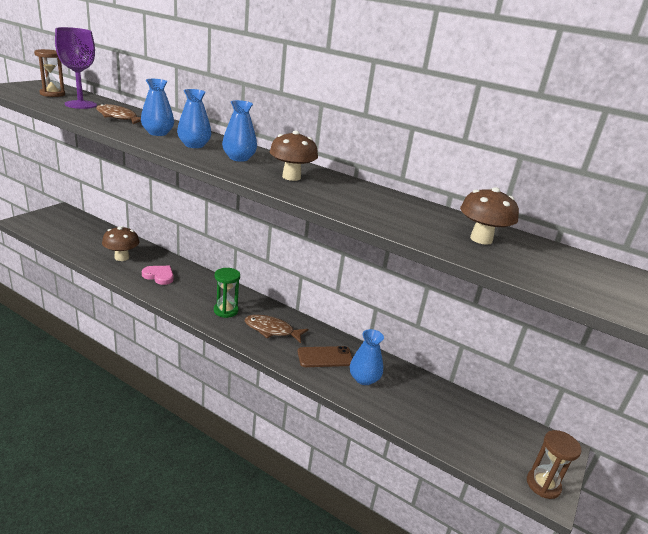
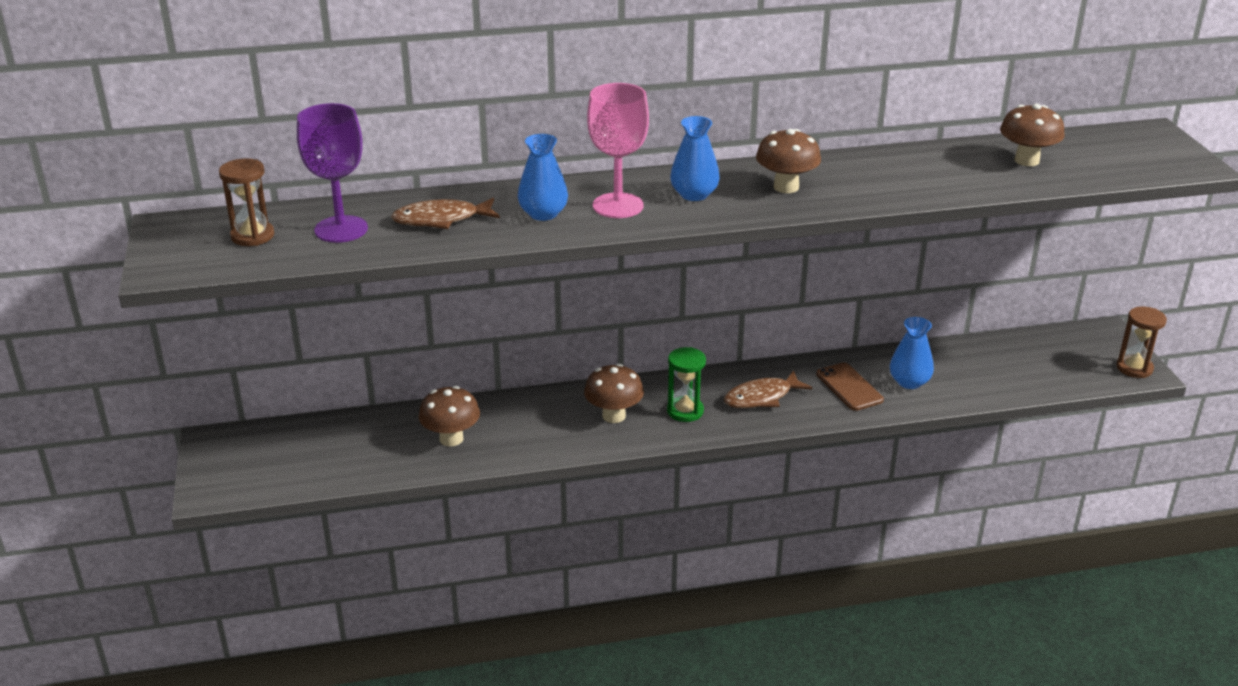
camera: 40 degrees left, 5 degrees up
(159, 276) = (542, 427): pink heart -> none
(194, 145) = (618, 206): blue vase -> pink goblet
(194, 291) = (614, 416): none -> brown mushroom
(325, 357) = (849, 387): brown phone -> brown phone turned 60 degrees counterclockwise

